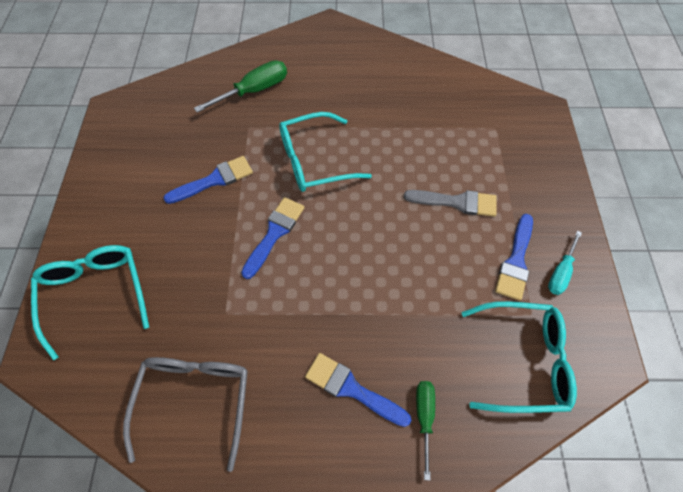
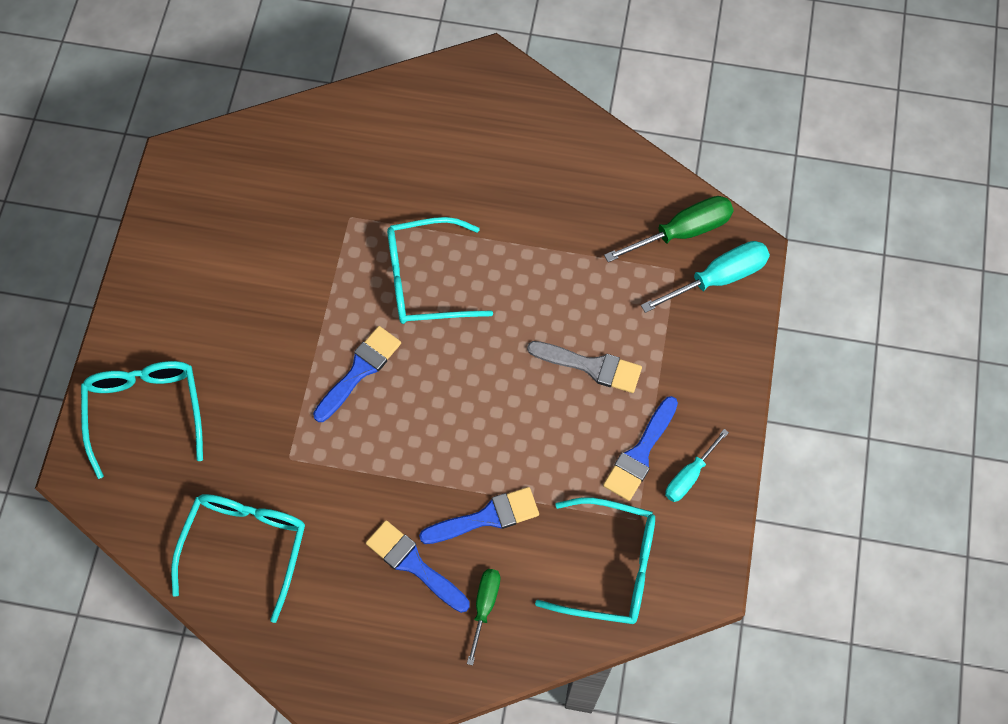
camera: 10 degrees right, 5 degrees up
(195, 400) = (245, 547): grey glasses -> turquoise glasses
(214, 180) = (296, 287): blue brush -> blue brush (486, 517)
(254, 91) = (365, 161): green screwdriver -> green screwdriver (682, 232)
(528, 129) = (717, 278): none -> turquoise screwdriver

